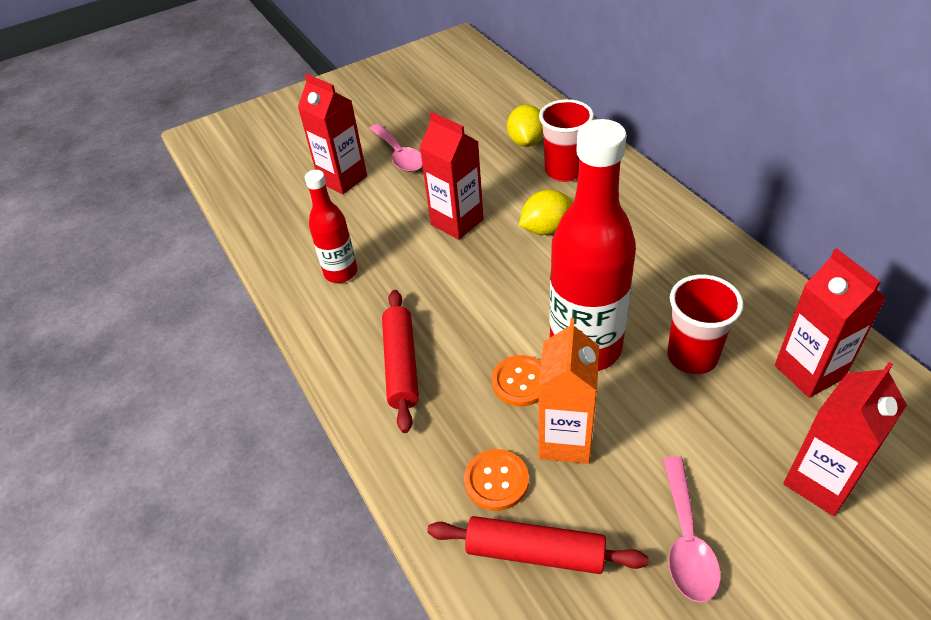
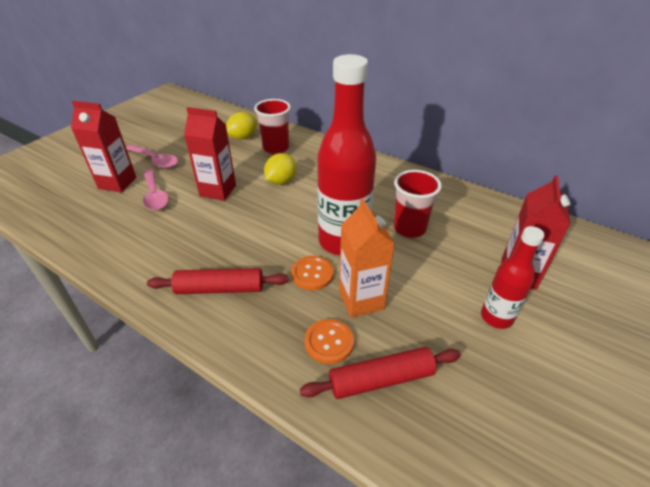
camera: 30 degrees left, 5 degrees down
(341, 272) = (142, 242): red bottle -> red bottle (496, 317)
(401, 365) = (220, 289): red rolling pin -> red rolling pin turned 60 degrees counterclockwise
(526, 142) = (242, 137): yellow lemon -> yellow lemon turned 75 degrees clockwise
(686, 540) = (469, 334): pink spoon -> pink spoon (155, 195)
(809, 372) = (476, 218): red carton -> none

